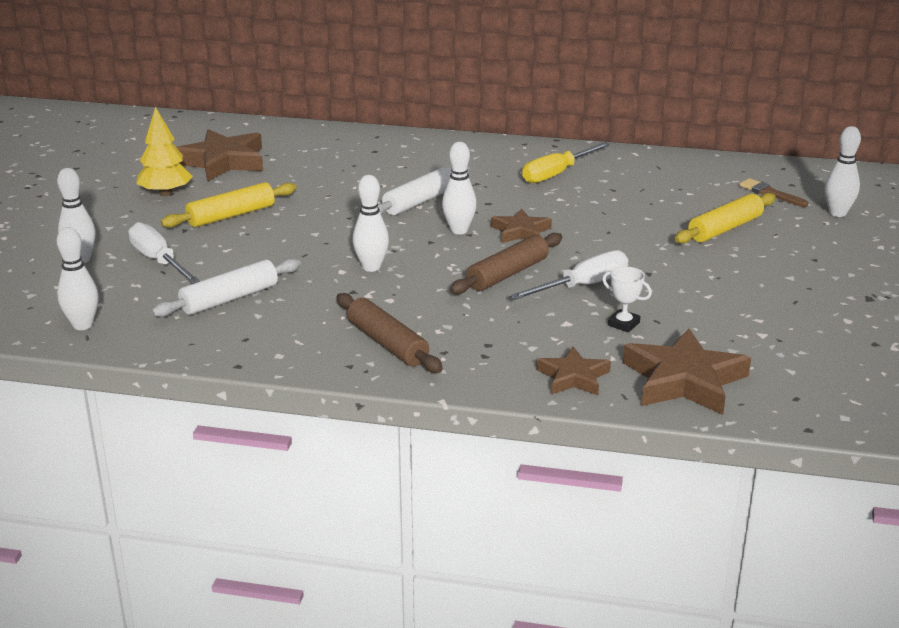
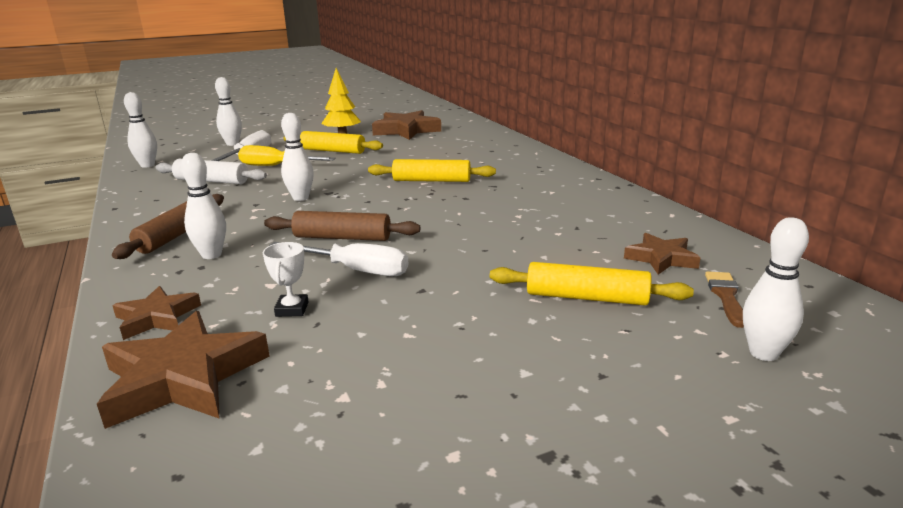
camera: 55 degrees right, 5 degrees down
(420, 201) = (431, 180): white rolling pin -> yellow rolling pin
(459, 230) = (400, 203): white bowling pin -> white bowling pin (211, 255)
(520, 232) = (429, 220): brown star -> brown star (661, 258)
(557, 174) = (564, 201): yellow screwdriver -> yellow screwdriver (276, 166)

